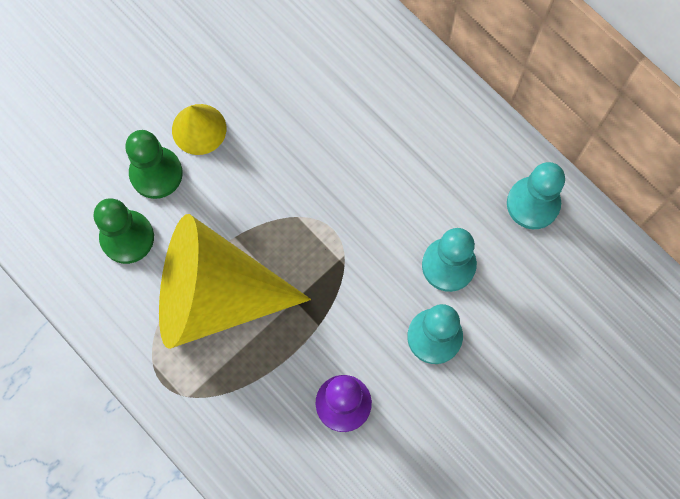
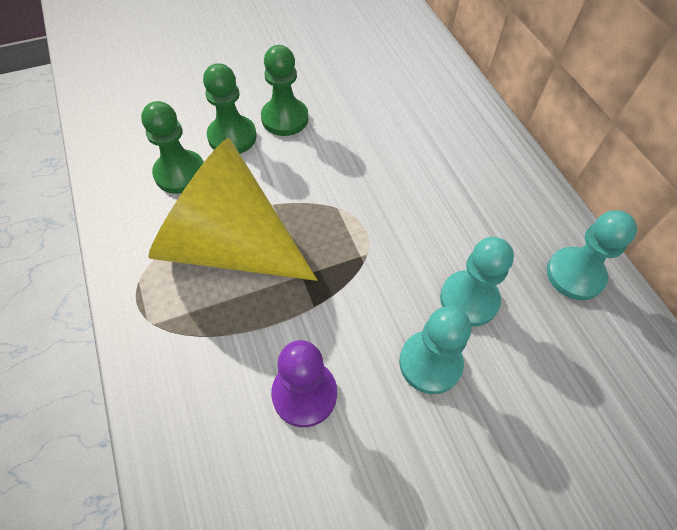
camera: 20 degrees right, 15 degrees down
(199, 129) = (285, 118): yellow cone -> green pawn

